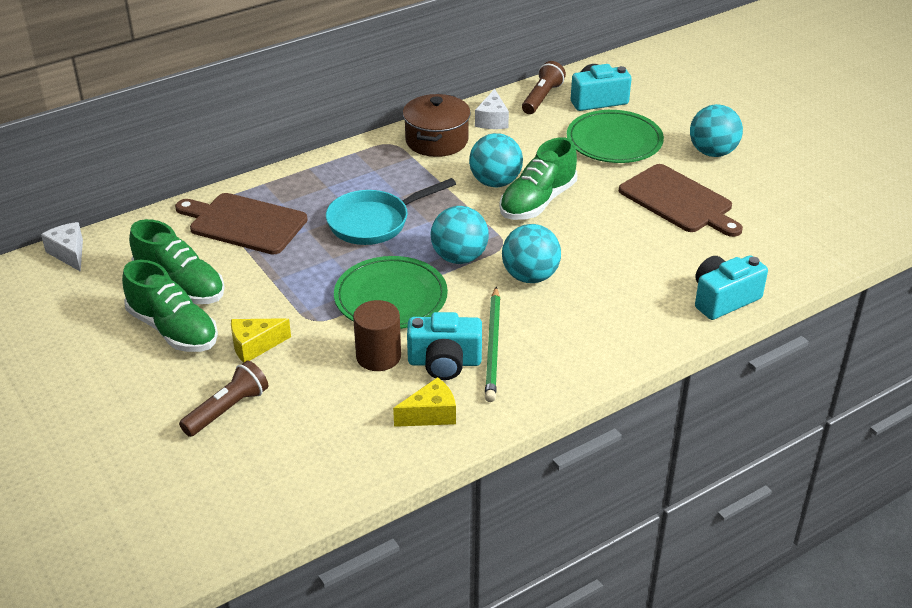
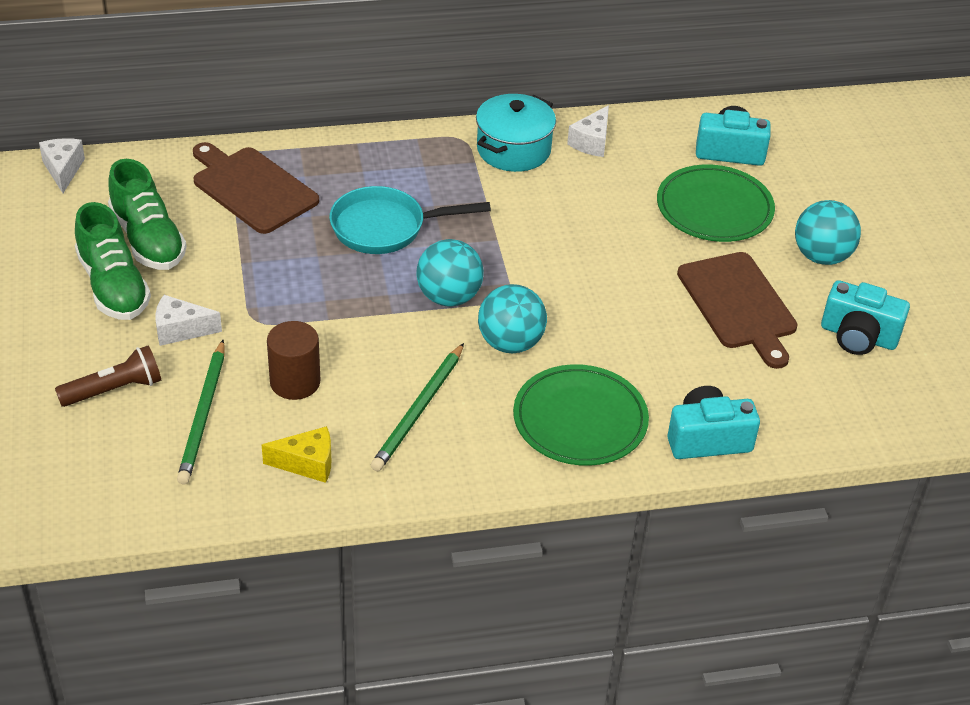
camera: 20 degrees right, 5 degrees up
(255, 346) = (180, 330): yellow cheese -> white cheese
(318, 405) = (203, 415): none -> green pencil
(391, 297) = (348, 320): green plate -> green plate (580, 420)
(436, 140) = (513, 150): brown pot -> turquoise pot
(444, 362) = (357, 411): turquoise camera -> turquoise camera (858, 336)
(495, 182) = (545, 219): turquoise ball -> none
(537, 202) = (577, 257): green shoe -> none
(542, 98) = (667, 130): brown flashlight -> none

